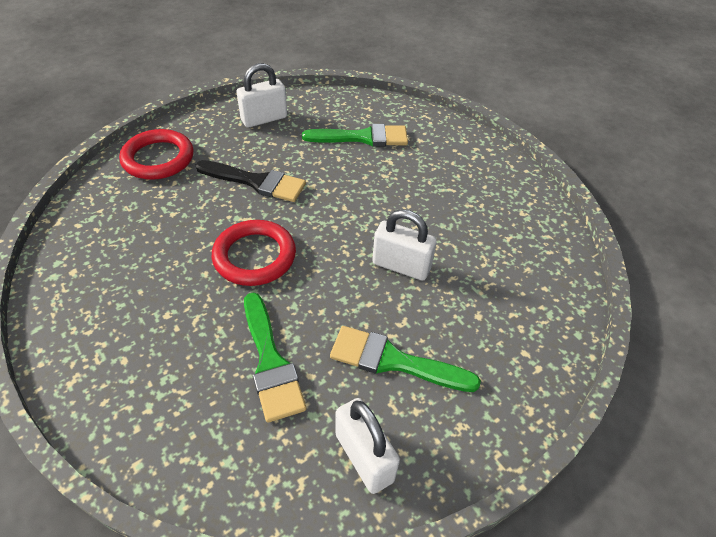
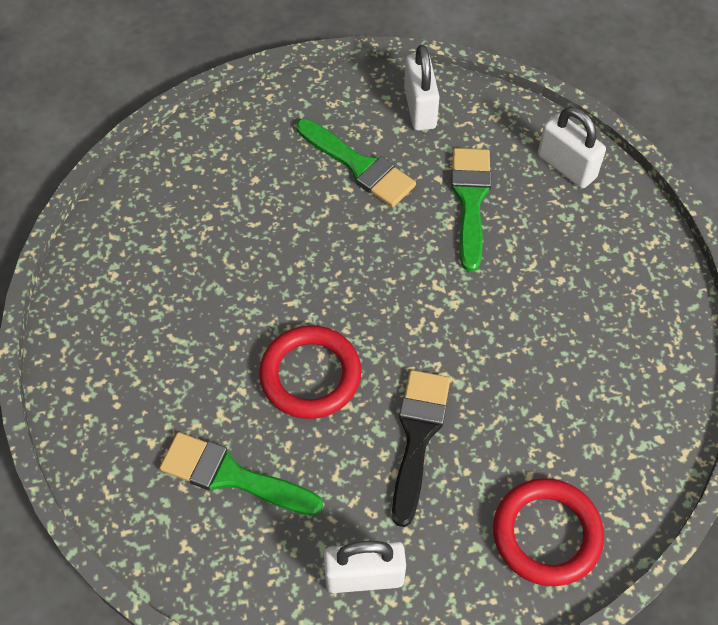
camera: 155 degrees left, 10 degrees up
(254, 256) = (453, 319): red ring -> red ring (310, 375)
(256, 182) = (418, 436): black brush -> black brush turned 60 degrees clockwise
(401, 266) = (298, 254): white padlock -> white padlock (566, 166)

